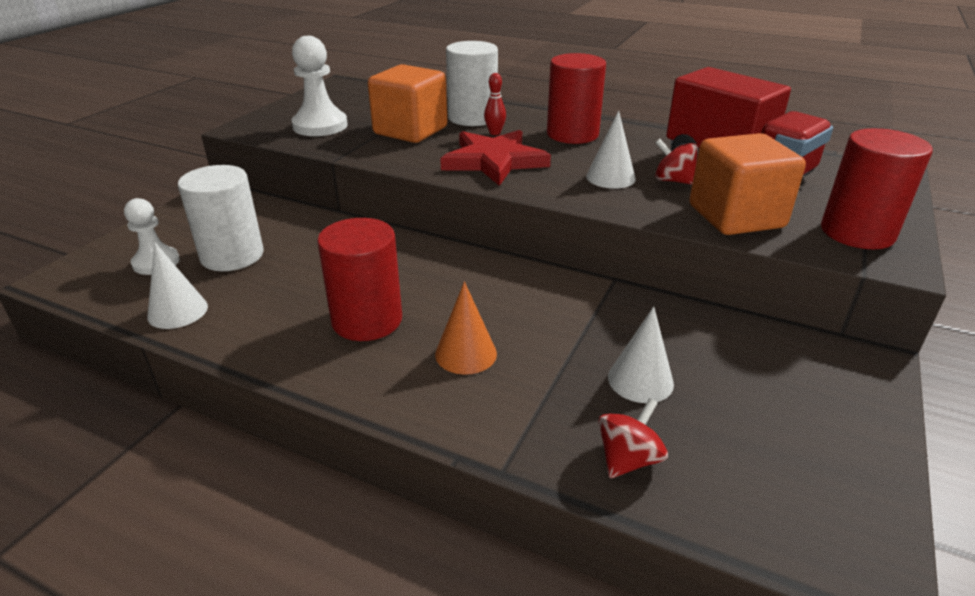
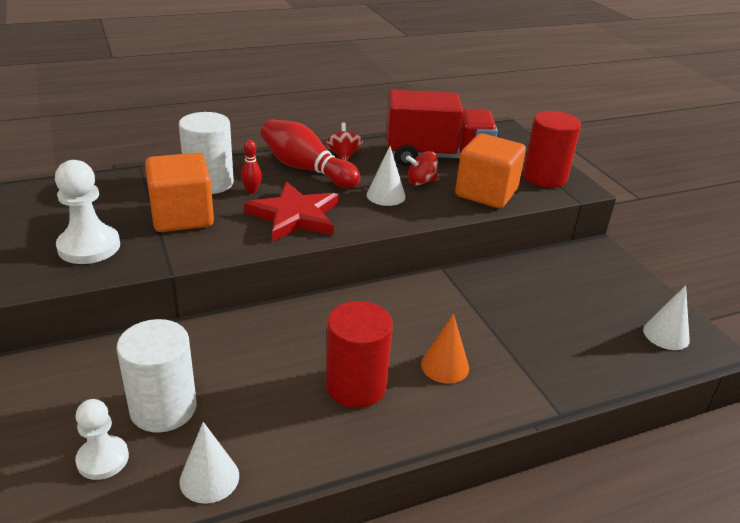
camera: 50 degrees left, 0 degrees up
(572, 134) = (306, 169): red cylinder -> red bowling pin
(628, 459) = (593, 366): red spinning top -> red spinning top (343, 155)
(640, 380) = (539, 321): white cone -> white cone (666, 335)

